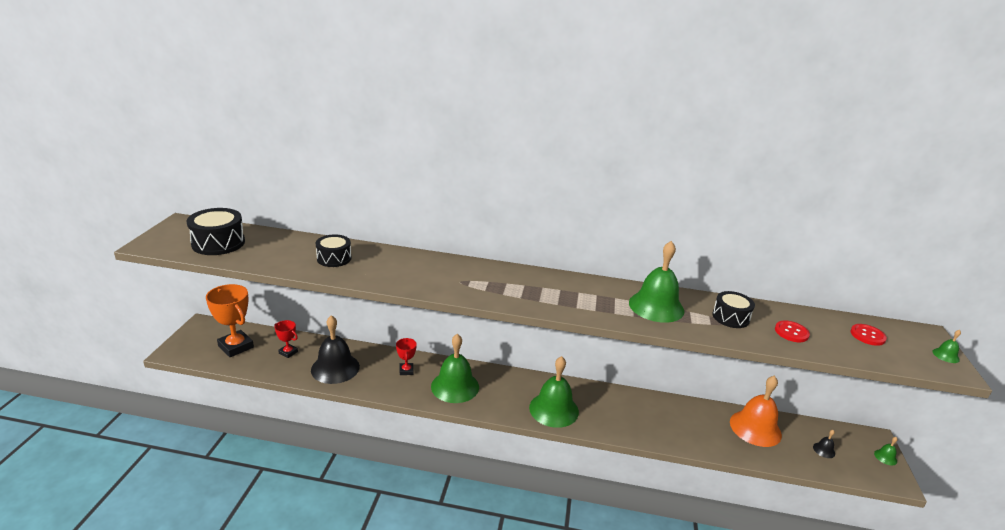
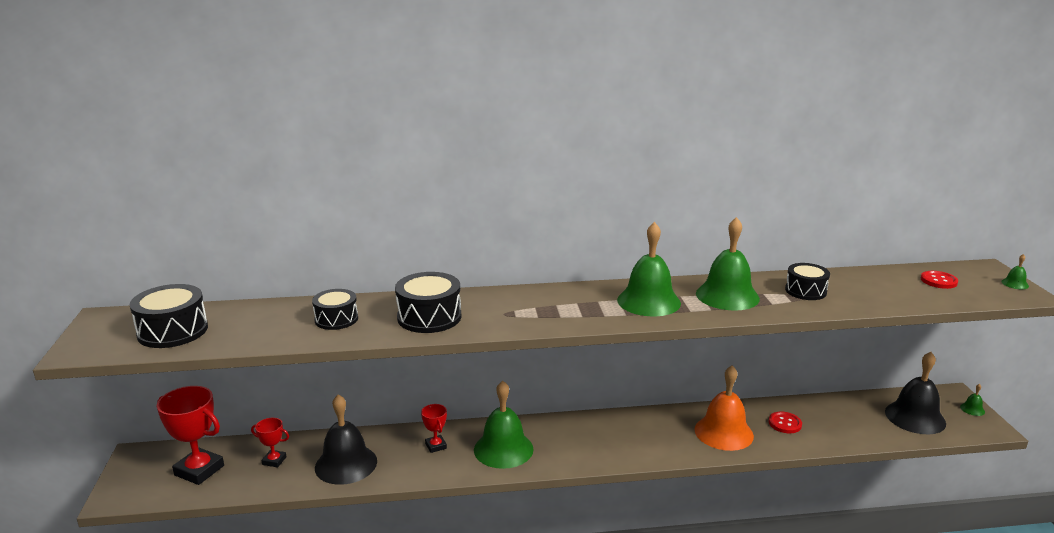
camera: 15 degrees left, 5 degrees down
(236, 346) = (199, 470): orange trophy -> red trophy
(402, 272) = (429, 317): none -> black drum
(554, 409) = (628, 446): green bell -> green bell (648, 301)
(755, 428) = (841, 412): orange bell -> orange bell (723, 432)
(791, 332) = (870, 293): red button -> red button (785, 423)
(824, 450) = (915, 417): black bell -> black bell, size x2.49

